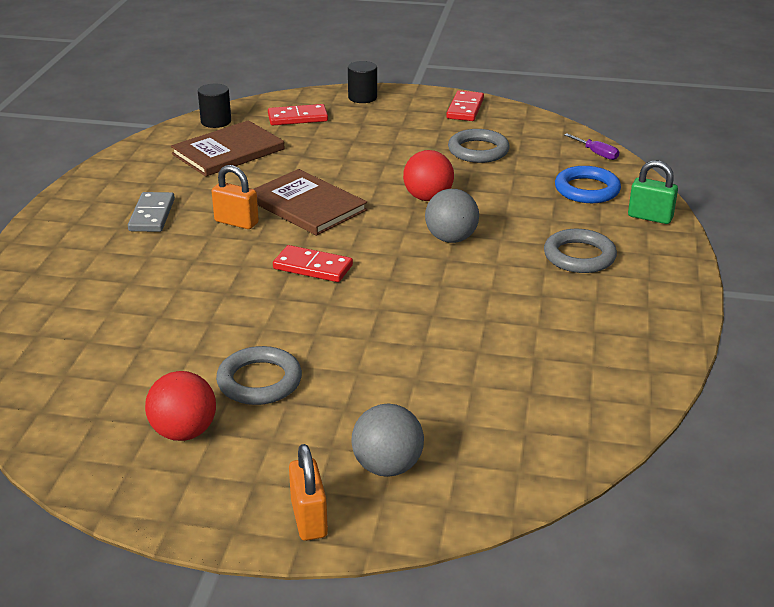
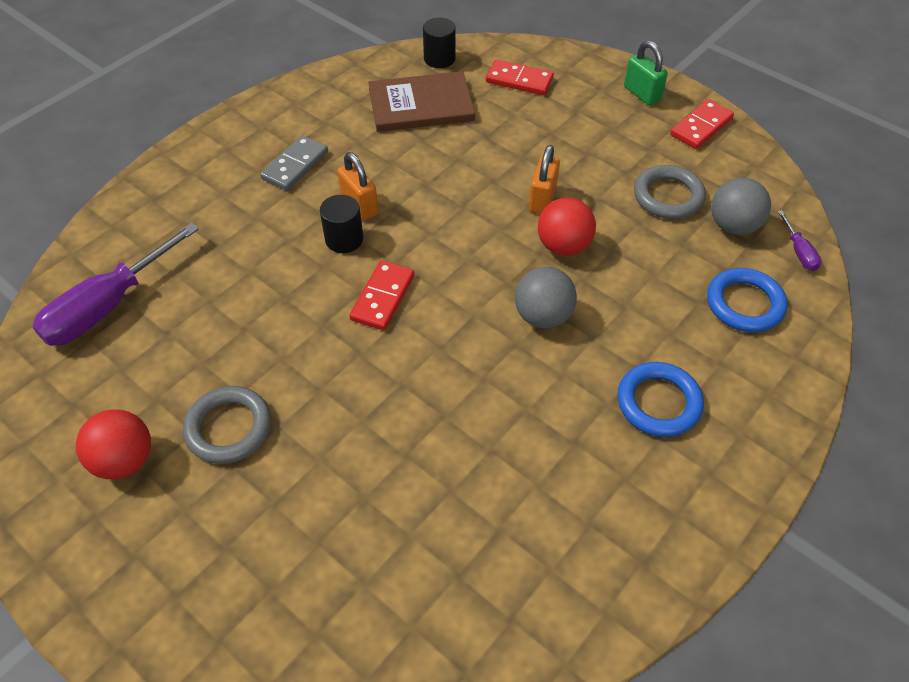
camera: 30 degrees right, 20 degrees up
(62, 349) = (108, 306): none -> purple screwdriver
(307, 205) = (439, 208): brown book -> none
(309, 519) = (141, 630): orange padlock -> orange padlock (542, 199)
(312, 267) = (382, 297): red domino -> red domino turned 60 degrees clockwise
(362, 97) = (604, 73): black cylinder -> black cylinder (344, 239)
(387, 466) = (253, 602): grey ball -> grey ball (733, 226)
(579, 256) = (658, 402): grey ring -> blue ring
(650, 217) = (786, 378): green padlock -> green padlock (642, 94)

